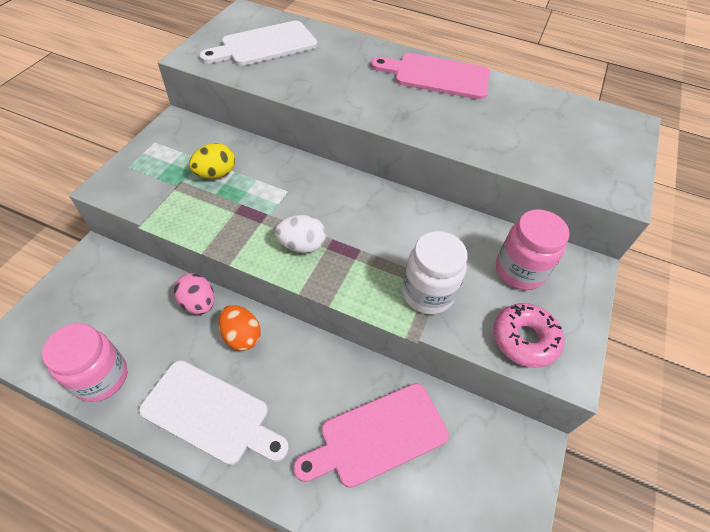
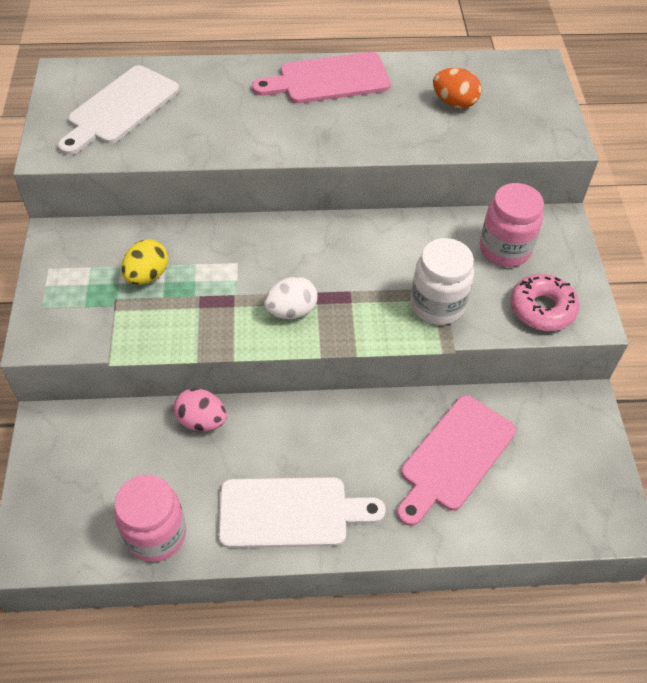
camera: 25 degrees left, 0 degrees up
(241, 336) = (269, 431): orange egg -> orange egg (454, 103)

